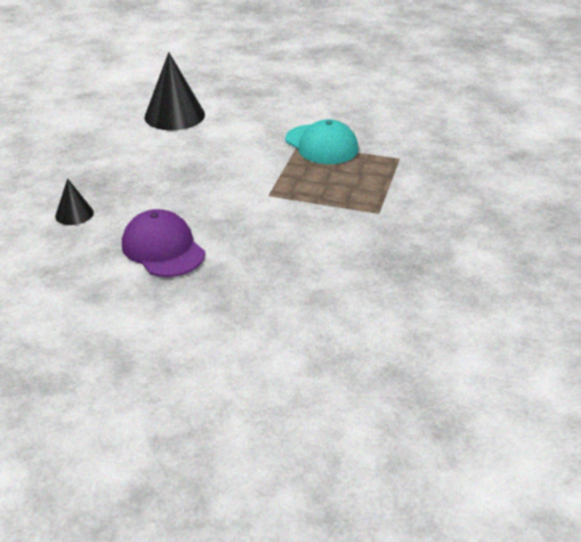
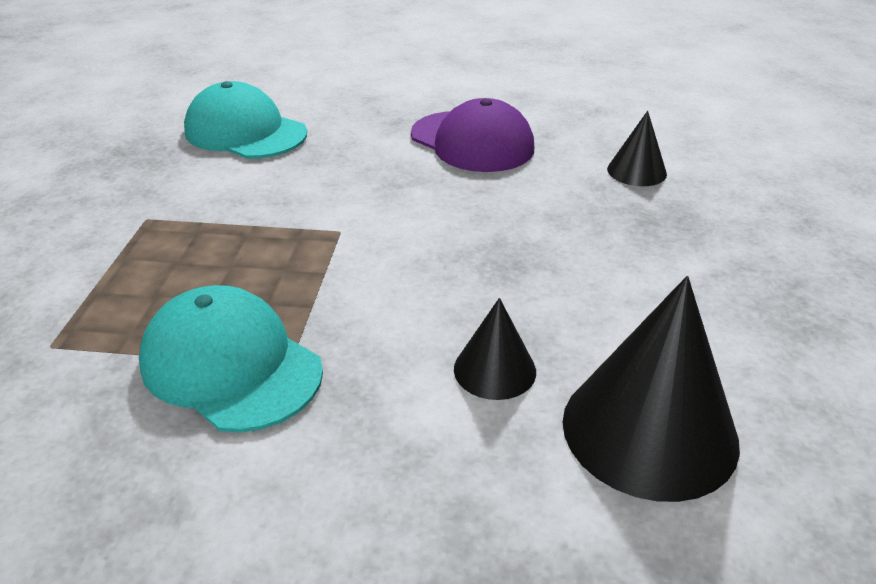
camera: 170 degrees right, 0 degrees up
(218, 134) = (494, 370): none -> black cone
(327, 276) = (245, 132): none -> turquoise cap

